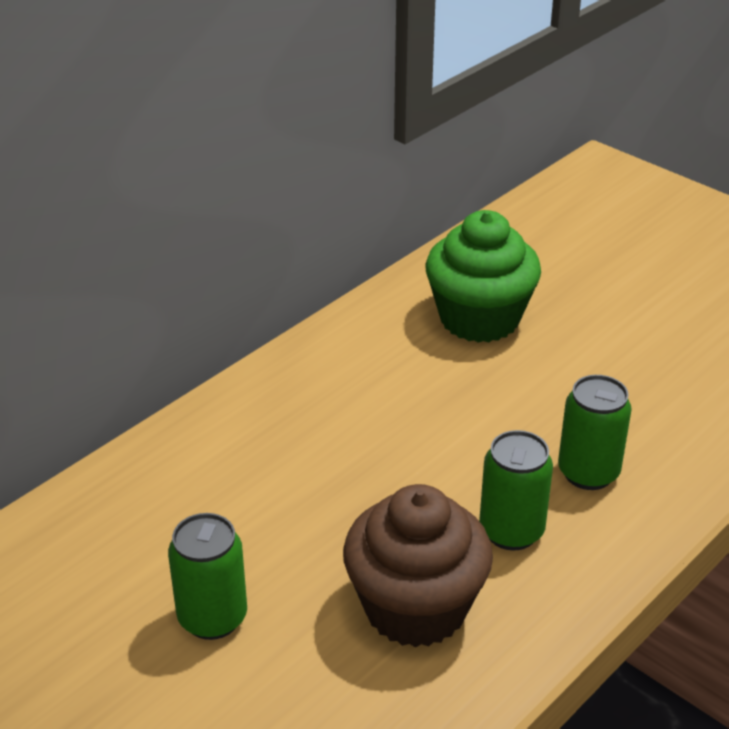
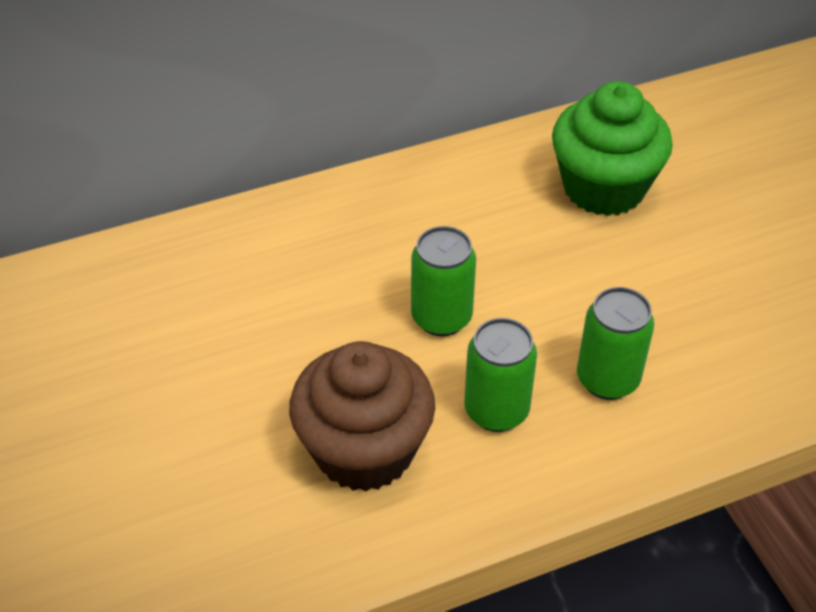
camera: 25 degrees right, 10 degrees up
(212, 618) = (190, 393): green can -> green can (441, 317)

